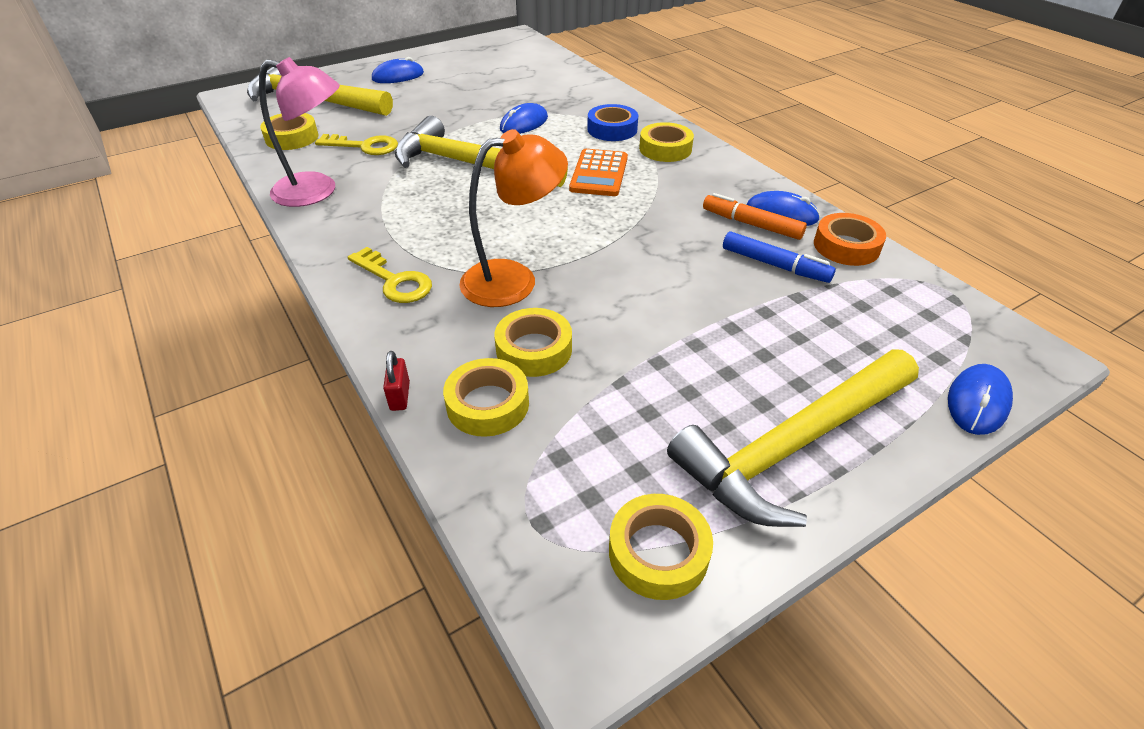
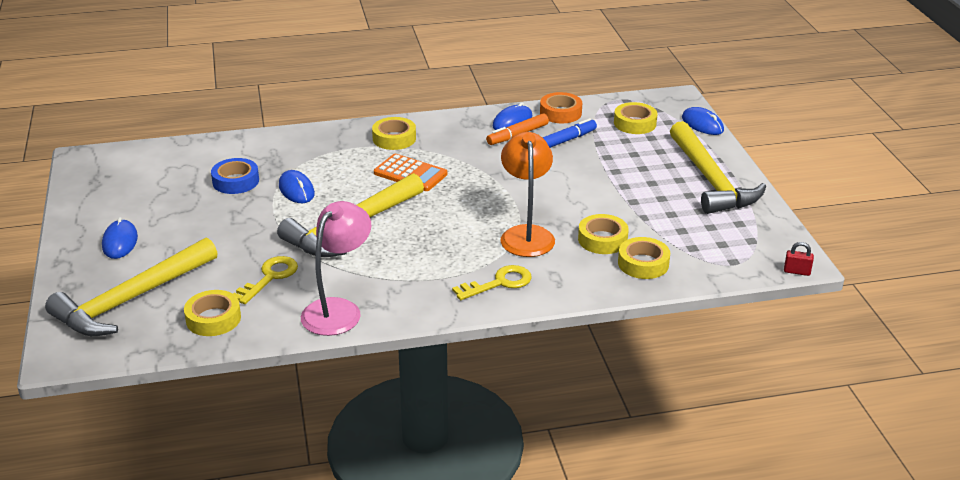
camera: 70 degrees left, 10 degrees down
(400, 396) = (622, 294): red padlock -> red padlock (797, 271)
(612, 129) = (343, 152): blue tape -> blue tape (235, 181)
(658, 552) = (760, 233): yellow tape -> yellow tape (635, 123)

